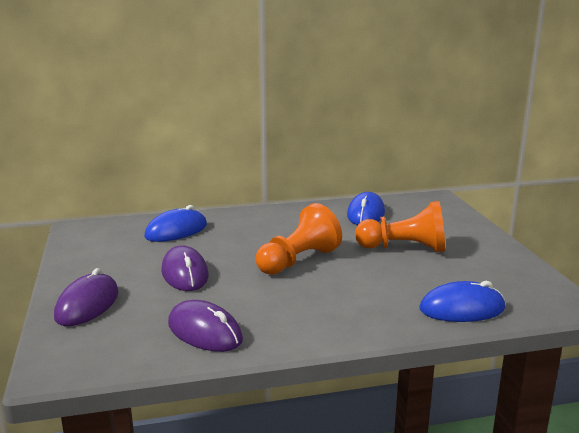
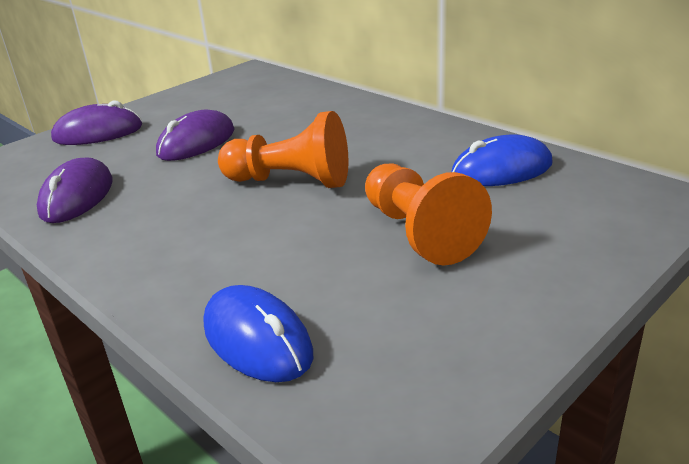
camera: 60 degrees right, 10 degrees up
(176, 231) = (293, 102): blue mouse -> none

